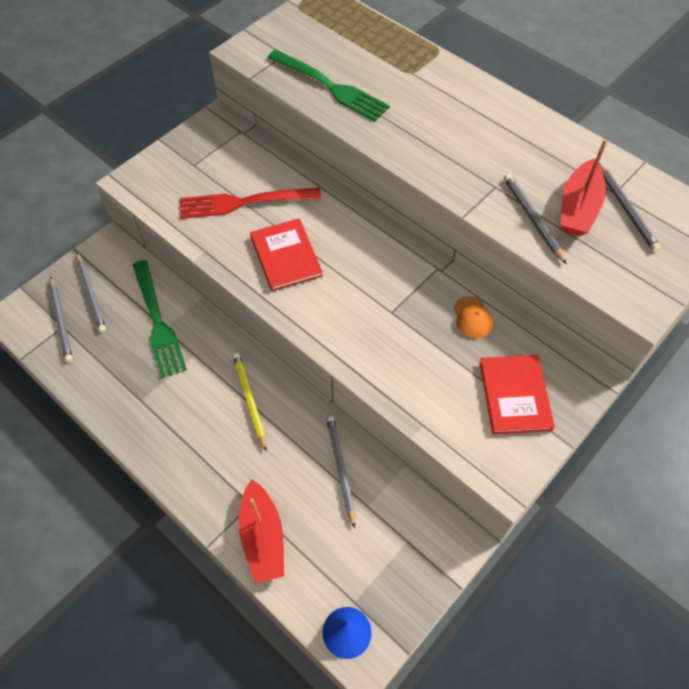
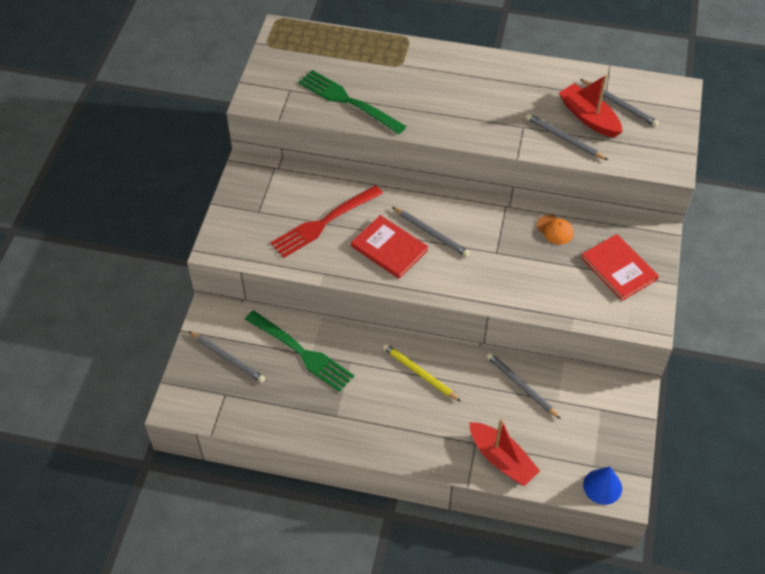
camera: 30 degrees left, 5 degrees down
(61, 321) = (220, 390): grey pencil -> grey pencil (431, 233)
(330, 87) = (348, 101): green fork -> green fork turned 150 degrees counterclockwise
(578, 208) = (589, 117): red boat -> red boat turned 150 degrees clockwise

